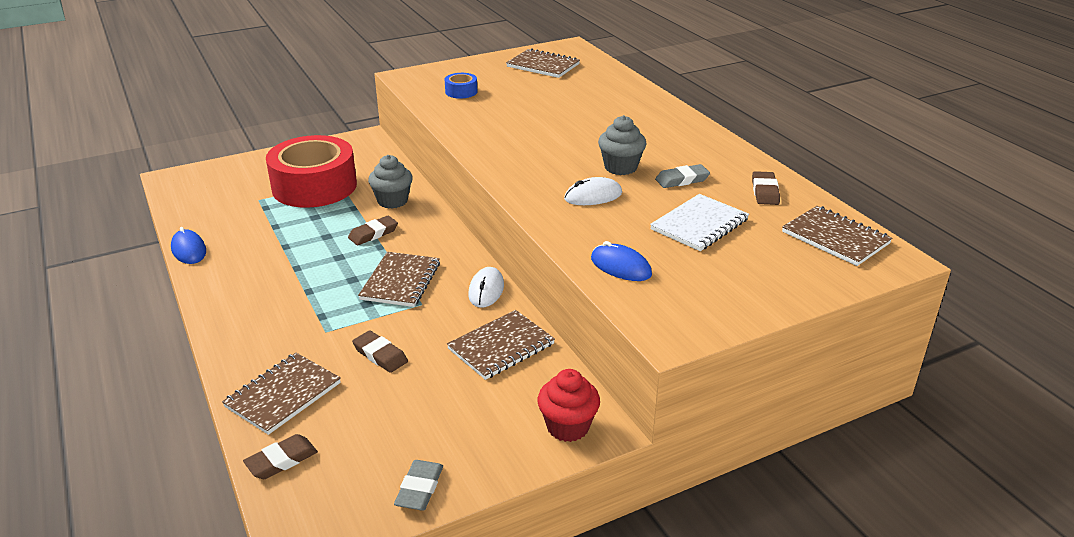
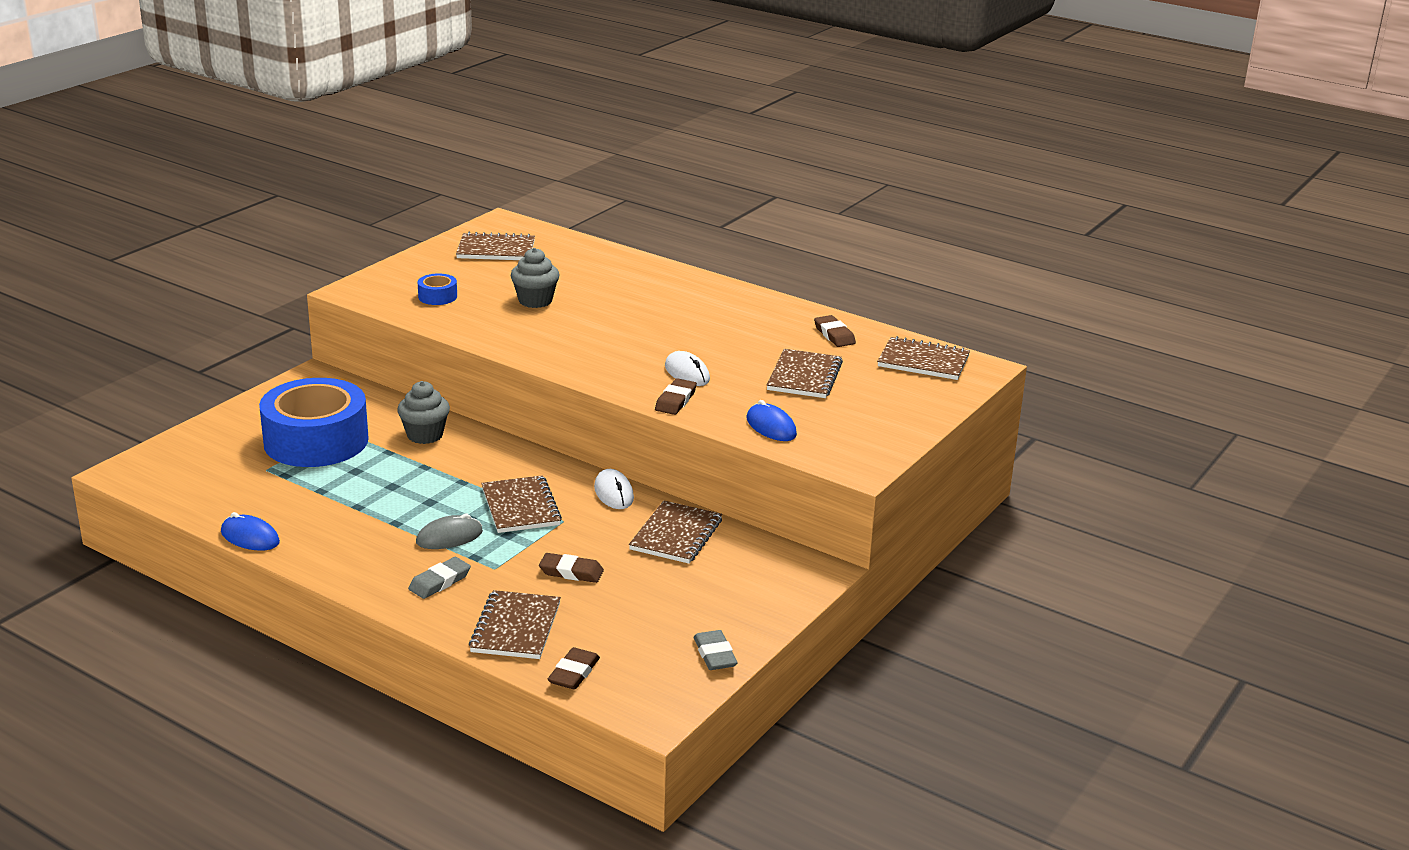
camera: 30 degrees left, 5 degrees down
(314, 186) = (316, 441): red tape -> blue tape
(321, 292) = (449, 537): none -> grey mouse
(373, 234) = (441, 471): brown eraser -> brown eraser (675, 400)
(568, 427) = (792, 577): red cupcake -> none
(593, 196) = (687, 373): white mouse -> white mouse turned 75 degrees counterclockwise
(620, 167) = (686, 341): grey cupcake -> grey cupcake (535, 301)
(620, 267) = (771, 427): blue mouse -> blue mouse turned 45 degrees clockwise
(682, 180) = (753, 340): grey eraser -> grey eraser (440, 582)
(699, 225) = (804, 376): white notebook -> brown notebook

